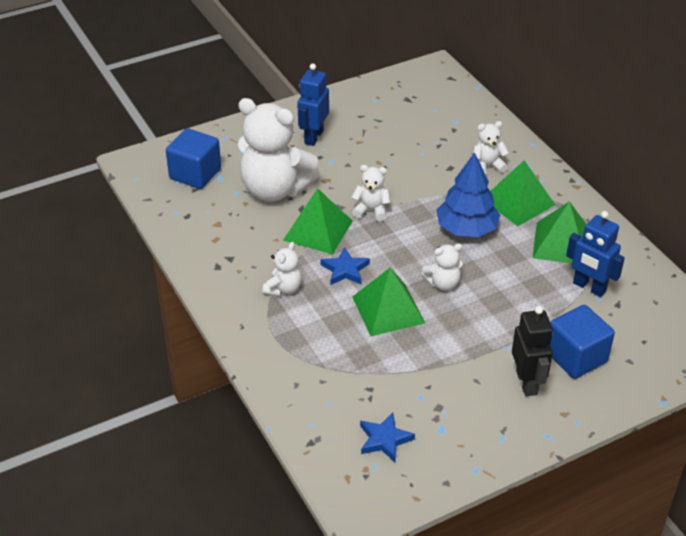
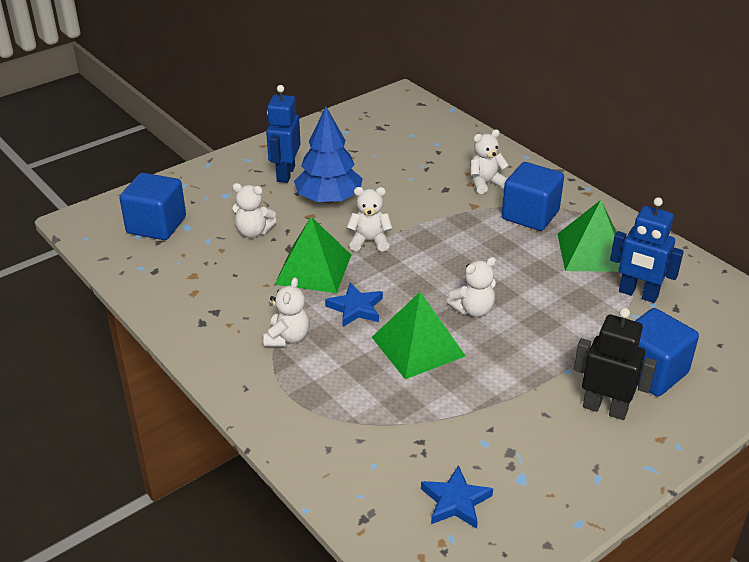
camera: 10 degrees left, 5 degrees down
(275, 190) = (253, 232): white teddy bear -> white teddy bear, size x0.46
(466, 229) = (482, 249): blue tree -> blue tree (328, 199)
(518, 202) = (530, 215): green pyramid -> blue cube
(527, 382) = (605, 408): black robot -> black robot turned 45 degrees counterclockwise

